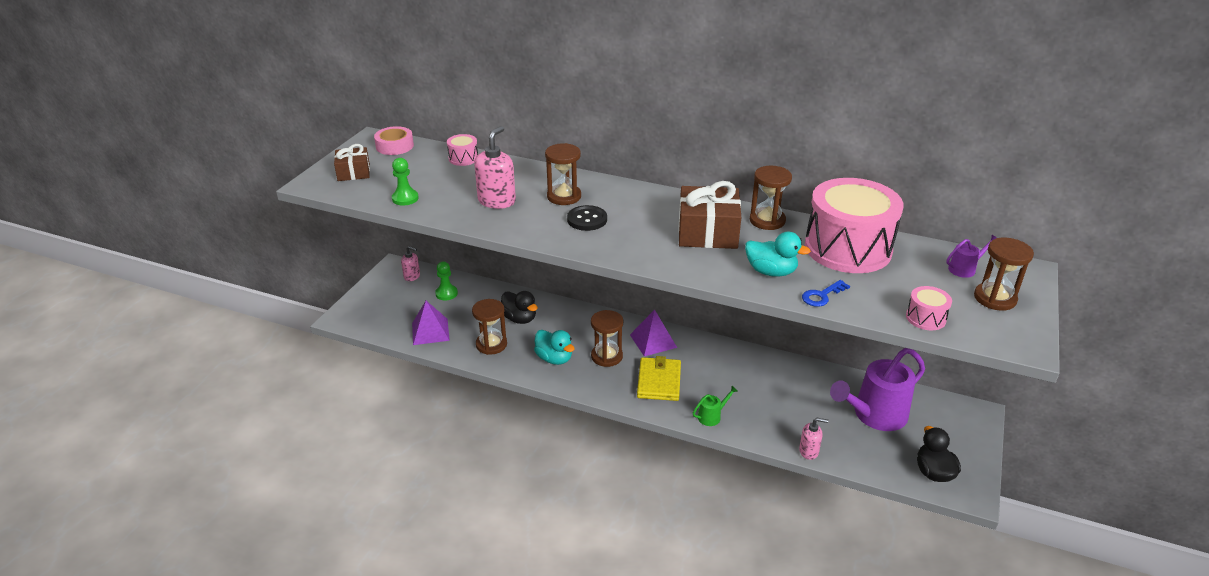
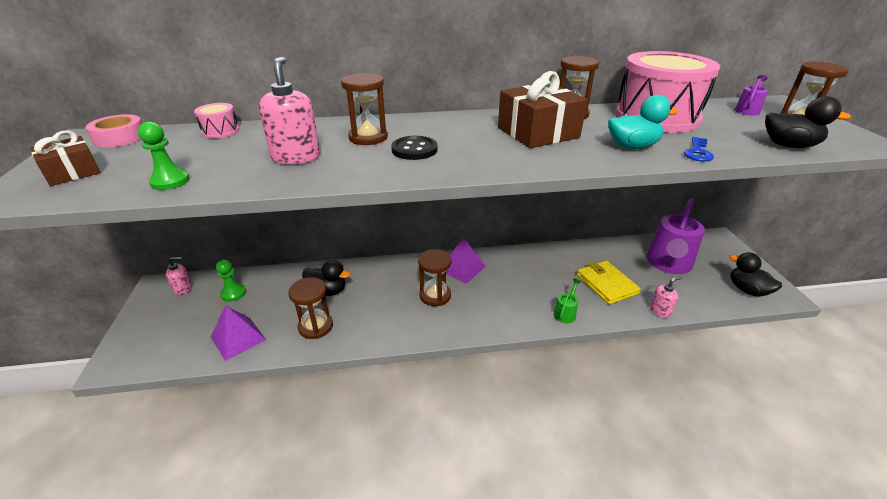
camera: 30 degrees left, 0 degrees up
(554, 358) = (389, 316): turquoise duck -> none
(659, 381) = (497, 300): yellow wallet -> yellow wallet (606, 284)
(925, 318) = (789, 146): pink drum -> black duck

